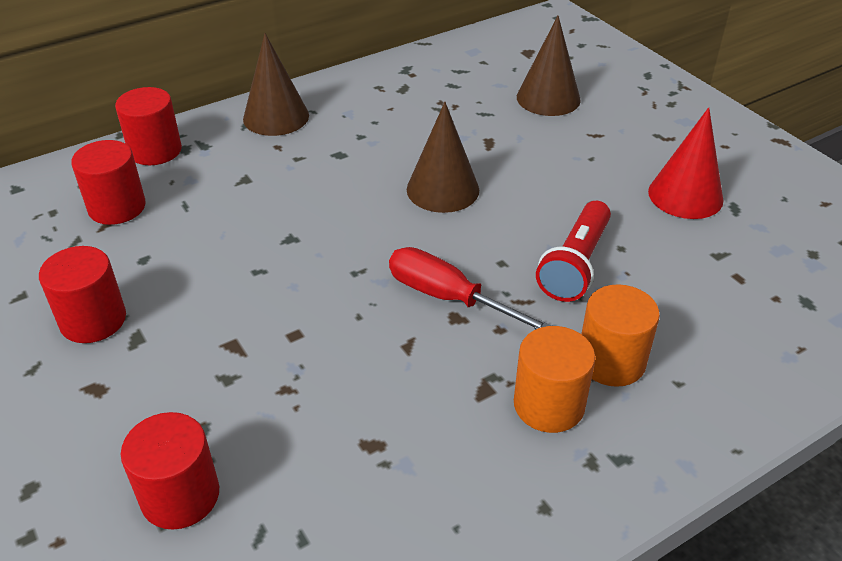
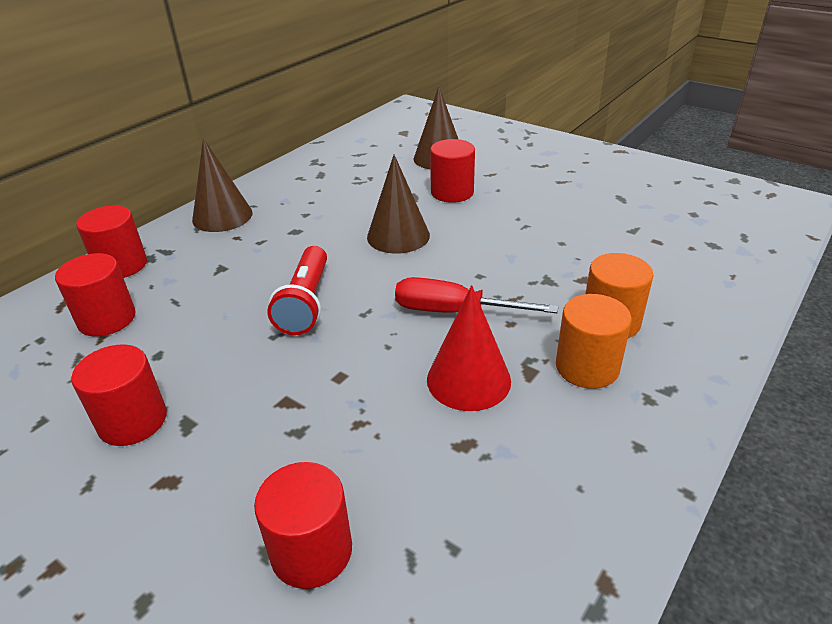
camera: 20 degrees left, 5 degrees down
(535, 149) = (452, 192): none -> red cylinder
(575, 265) = (536, 262): red flashlight -> red flashlight (306, 303)
(685, 195) = (582, 198): red cone -> red cone (468, 380)

